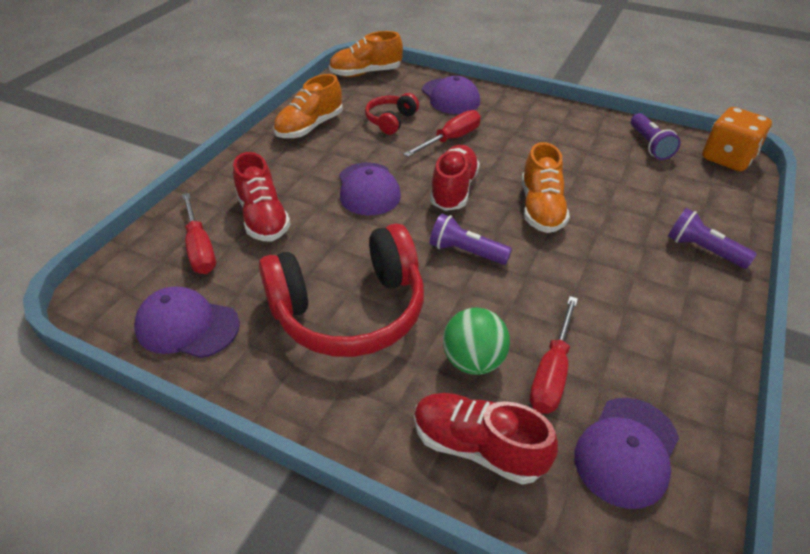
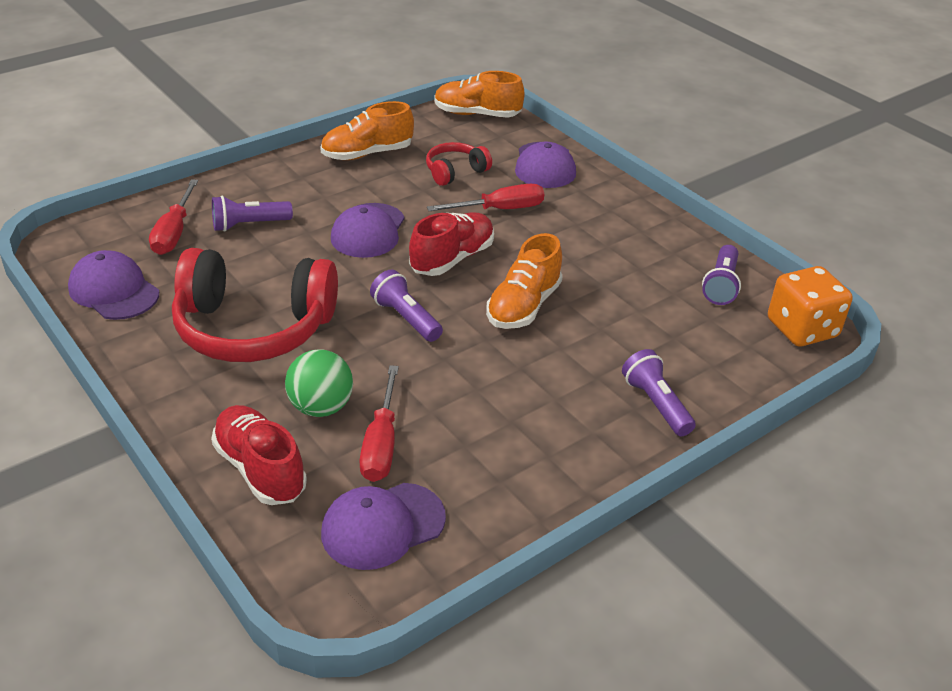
camera: 25 degrees right, 5 degrees down
(263, 218) = (249, 225): red shoe -> purple flashlight
(552, 372) = (381, 443): red screwdriver -> red screwdriver turned 45 degrees counterclockwise

